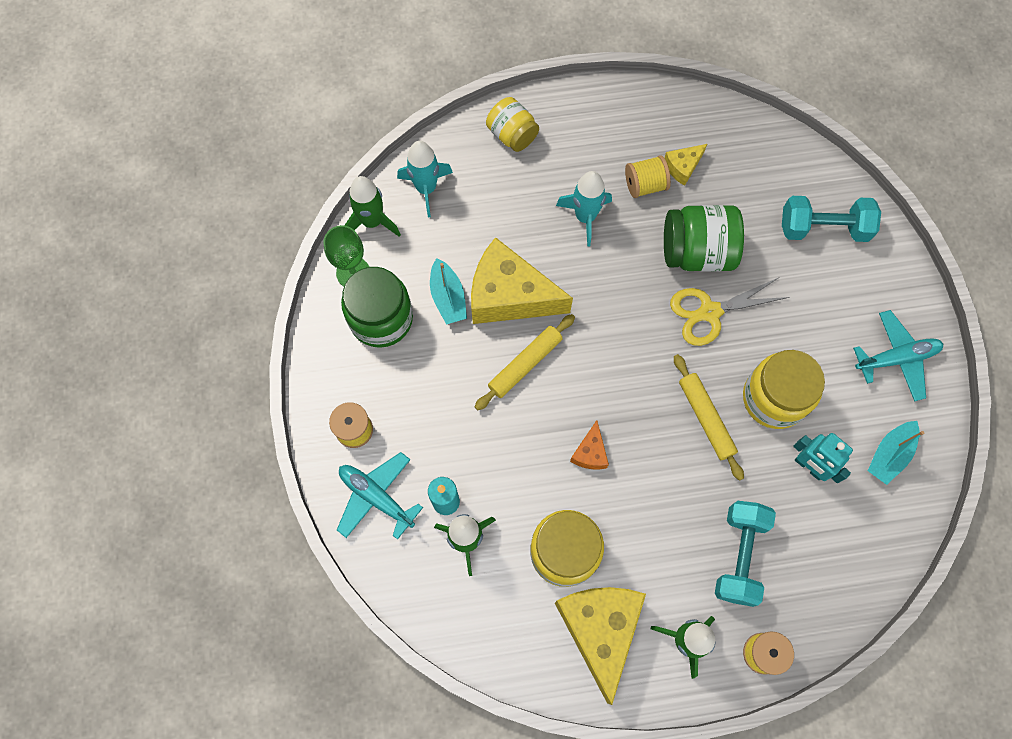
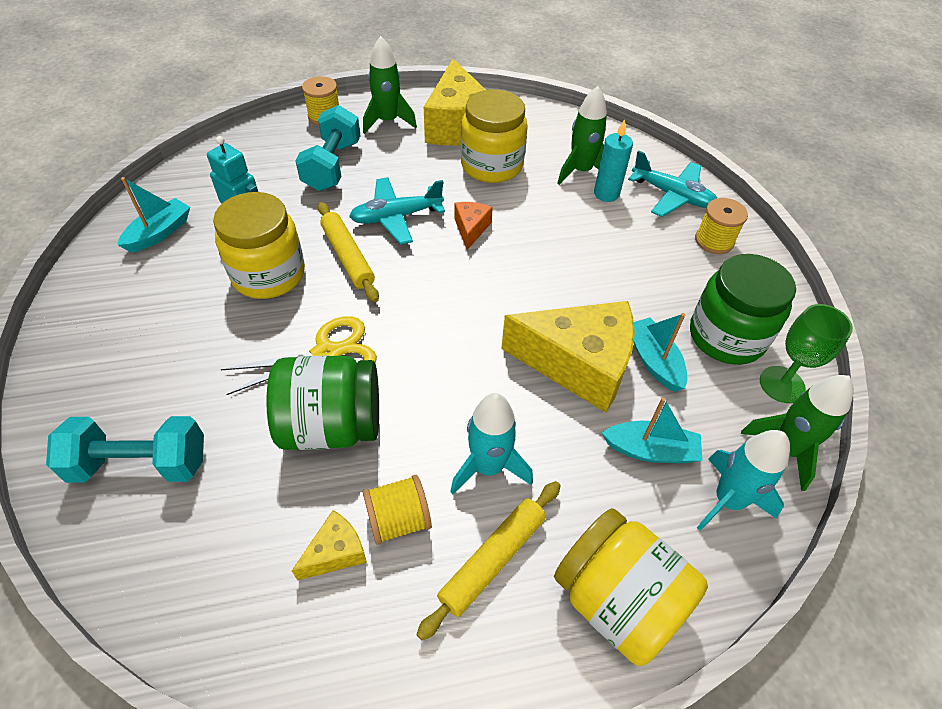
camera: 175 degrees right, 20 degrees down
(469, 224) = (651, 450): none -> turquoise boat
(512, 134) = (618, 600): yellow jar -> yellow jar, size x1.57
(525, 364) = (548, 298): yellow rolling pin -> yellow rolling pin (493, 560)
(896, 358) = (110, 313): turquoise plane -> turquoise plane (396, 217)

